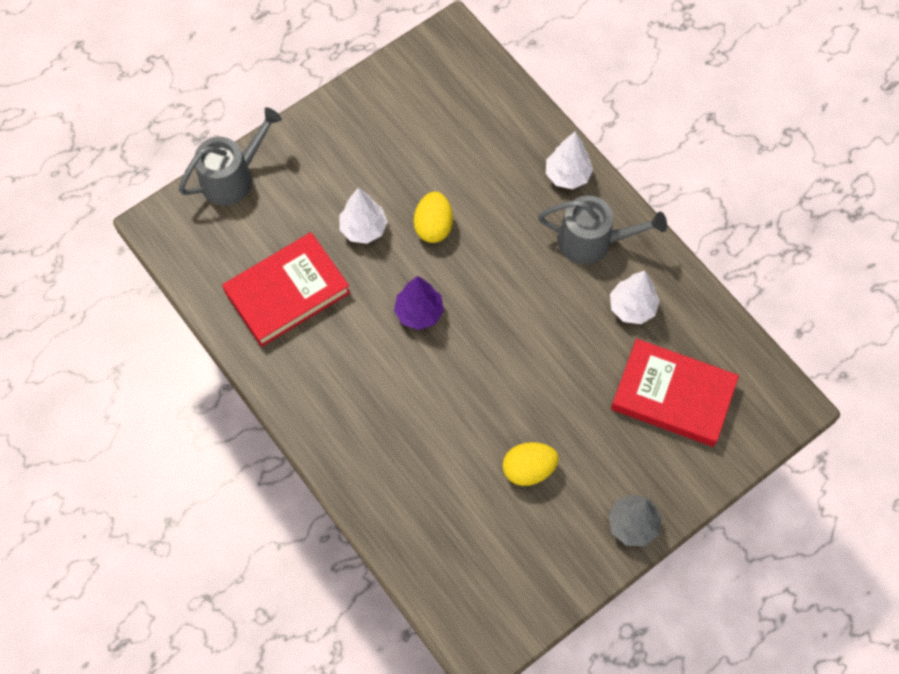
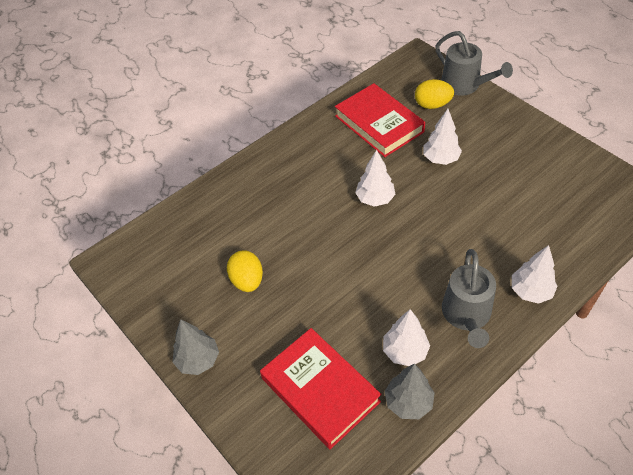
camera: 90 degrees right, 15 degrees down
(419, 312) = (375, 199): purple tree -> white tree
(433, 226) = (453, 201): yellow egg -> yellow egg (432, 105)
(673, 395) = (320, 390): red book -> red book turned 60 degrees counterclockwise
(689, 312) = (408, 402): none -> grey tree

